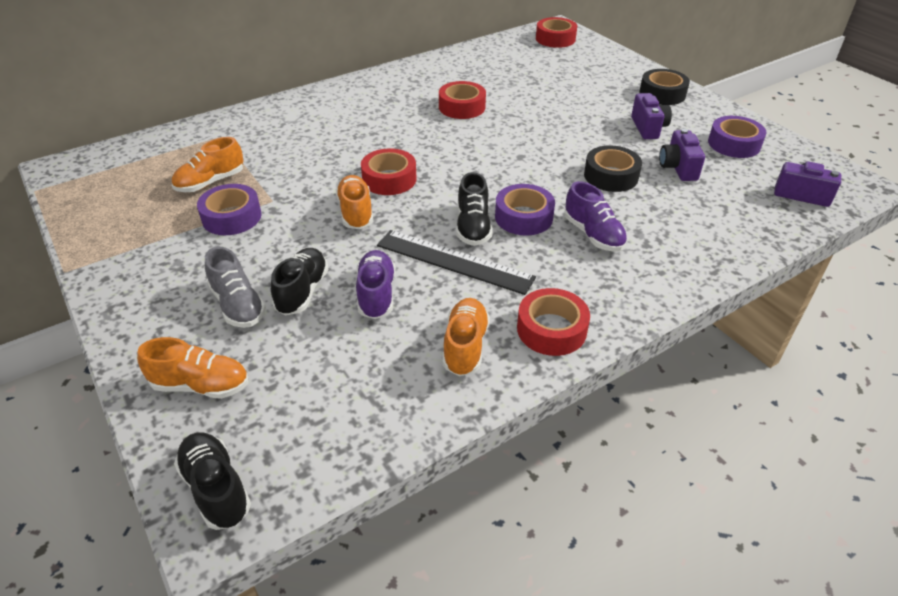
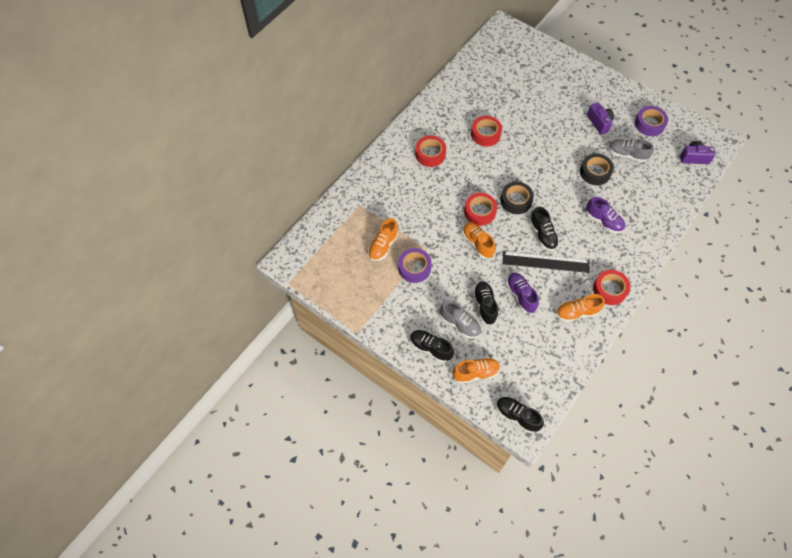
camera: 20 degrees left, 20 degrees up
(157, 324) = (430, 348): none -> black shoe
(465, 346) = (577, 312): orange shoe -> orange shoe turned 90 degrees counterclockwise
(523, 217) = (564, 219): purple tape -> none
(555, 39) = (508, 42): red tape -> red tape (430, 154)
(662, 94) = (596, 86): black tape -> black tape (516, 200)
(678, 168) = (627, 154): purple camera -> grey shoe

